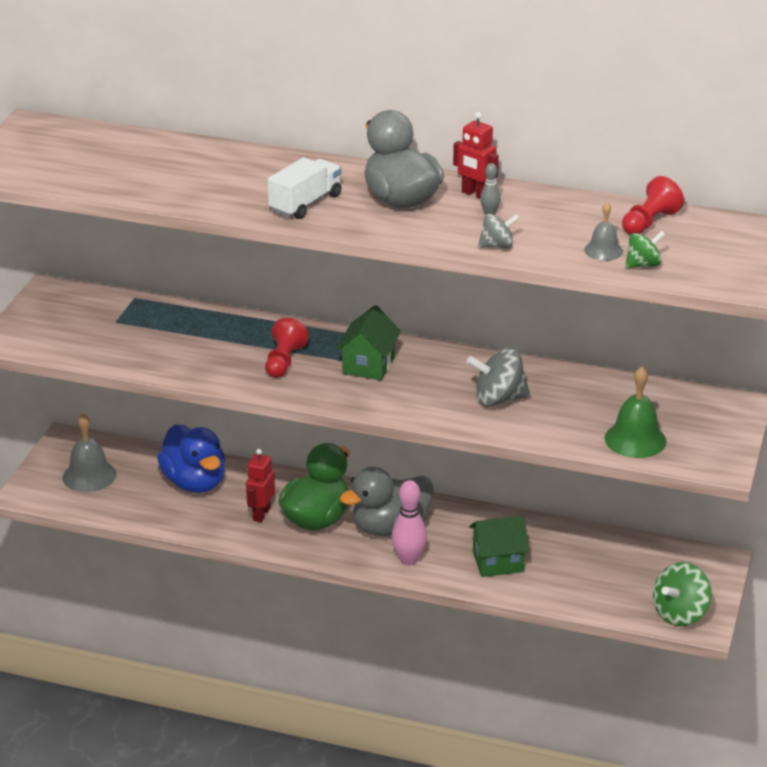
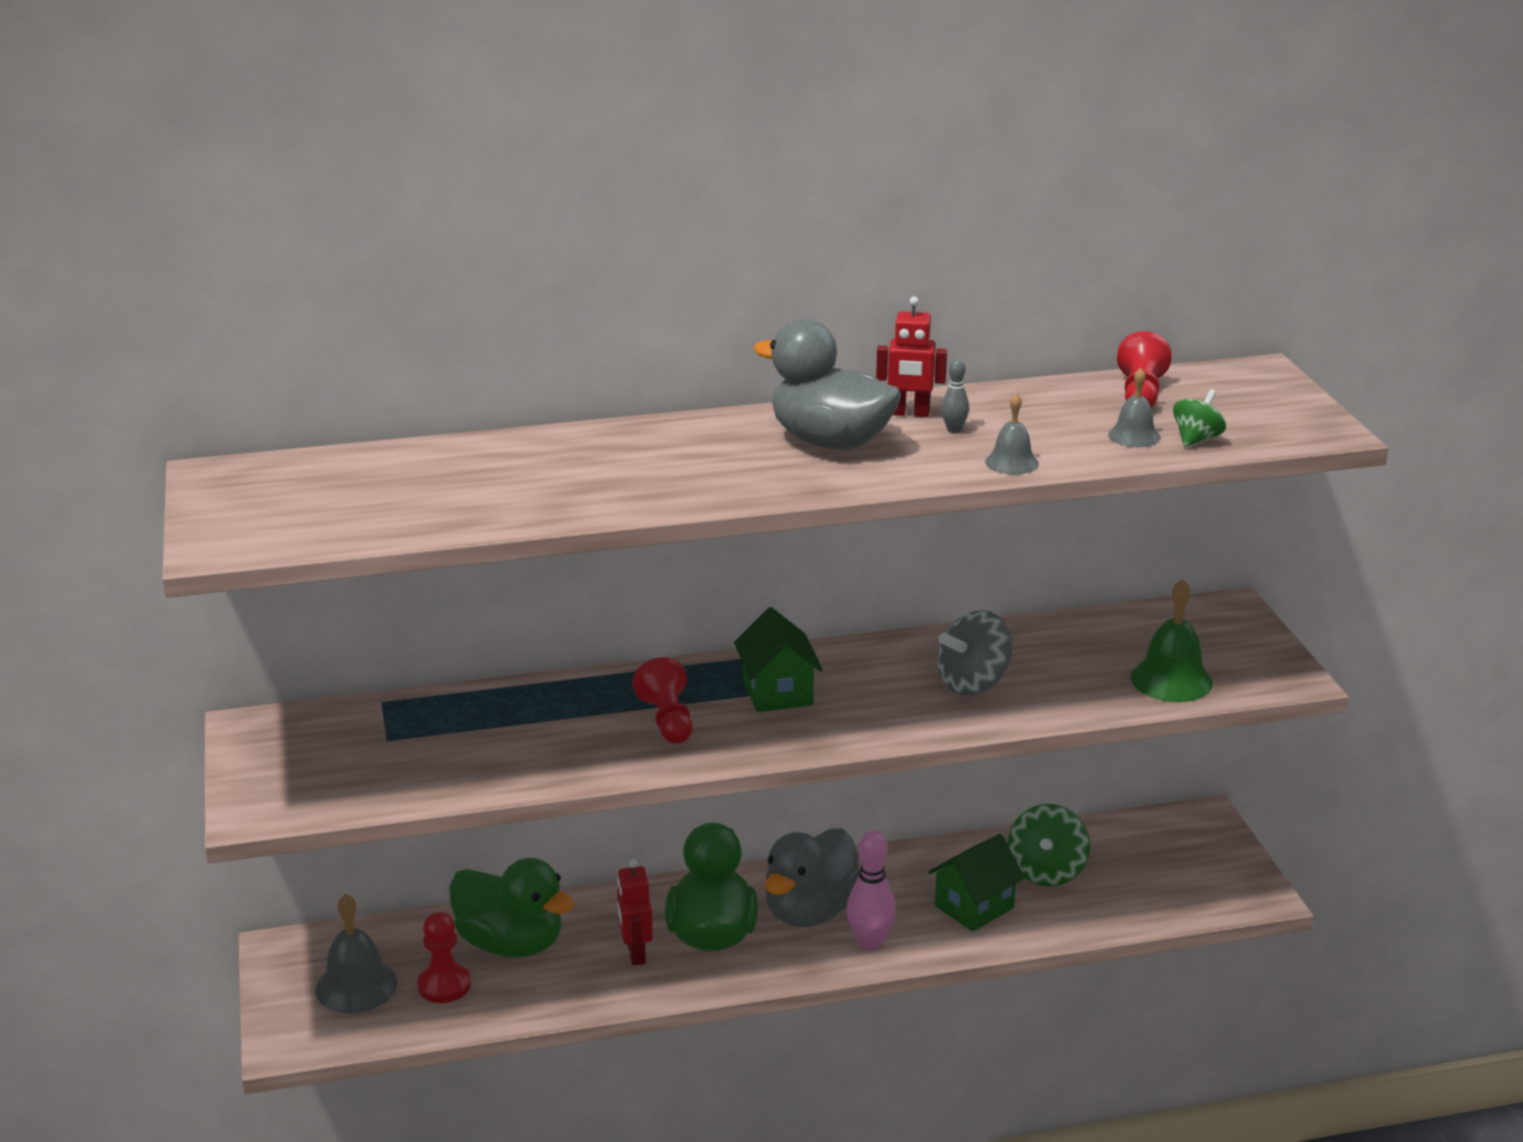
camera: 30 degrees left, 5 degrees down
(137, 493) = (444, 985): none -> red pawn
(195, 482) = (511, 944): blue duck -> green duck
(305, 203) = (718, 476): white truck -> none
(497, 246) = (1011, 462): grey spinning top -> grey bell
(680, 614) = (1224, 892): green spinning top -> green spinning top (1046, 871)

